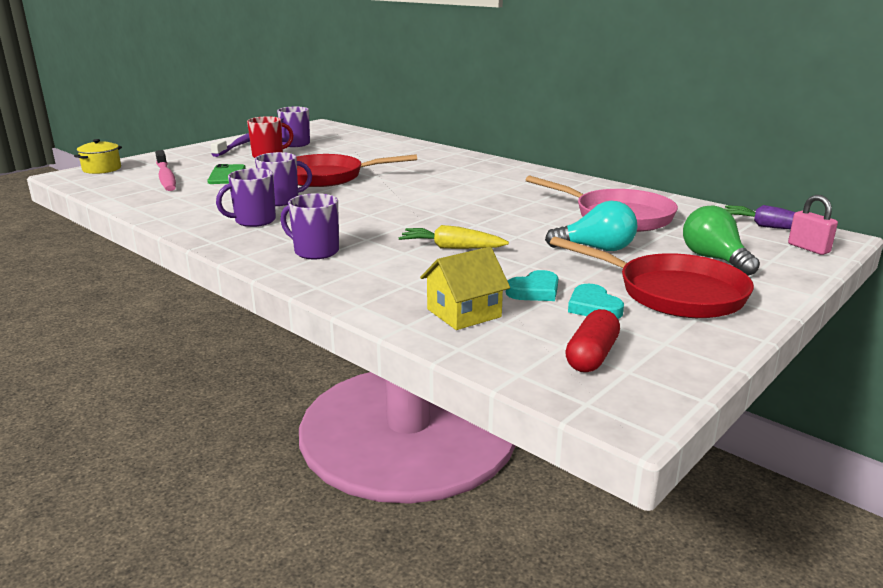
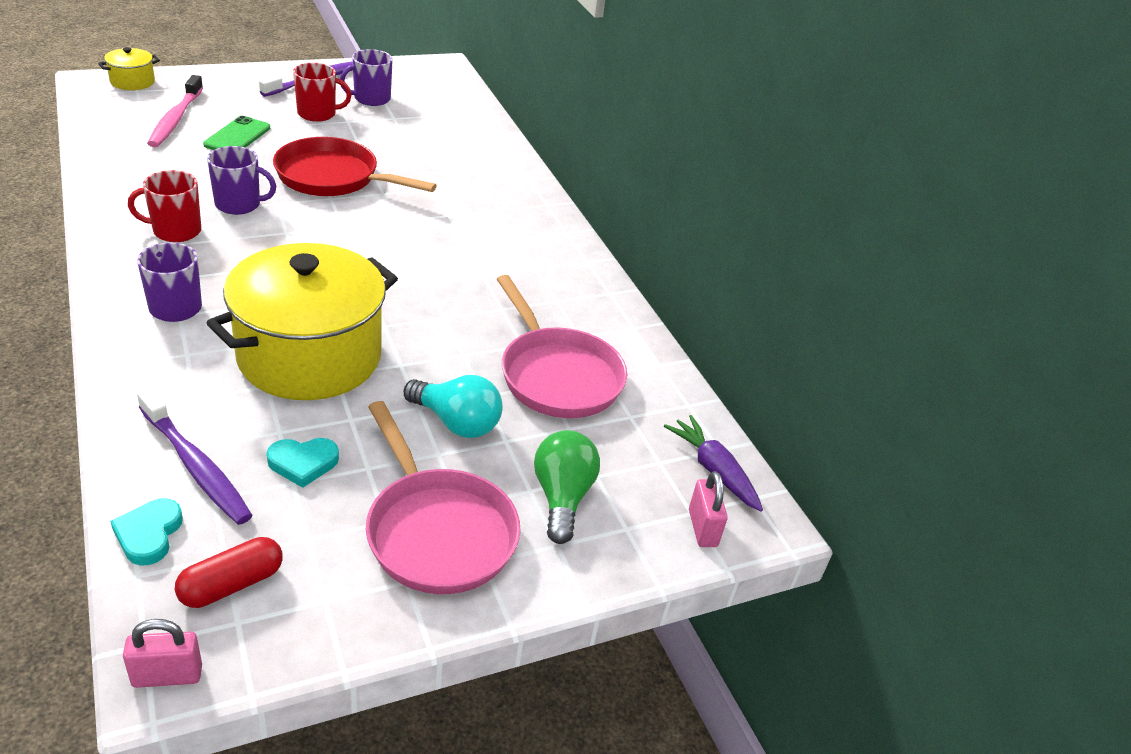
camera: 20 degrees right, 15 degrees up
(254, 221) = (175, 231): purple mug -> red mug
(451, 248) = (310, 356): yellow carrot -> yellow pot
(464, 313) = (196, 465): yellow house -> purple toothbrush
(593, 307) = (328, 515): turquoise heart -> turquoise heart (149, 534)
(631, 412) = (167, 676): none -> pink padlock
(673, 293) = (437, 531): red pan -> pink pan

